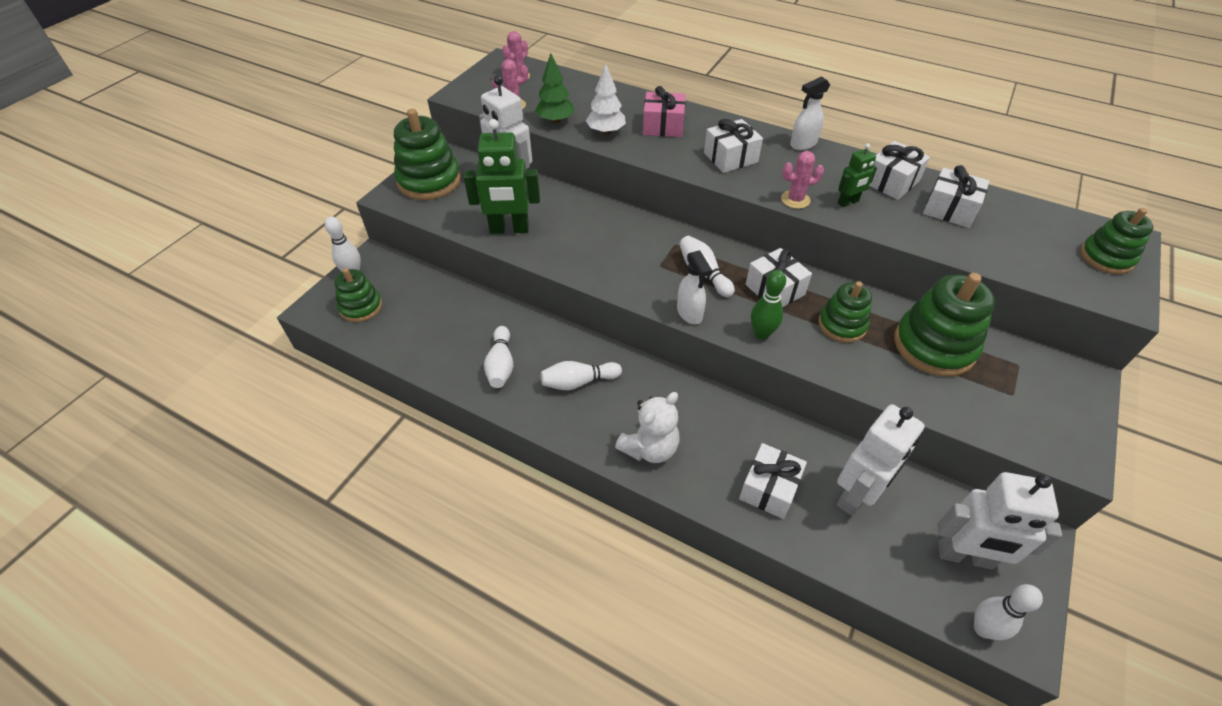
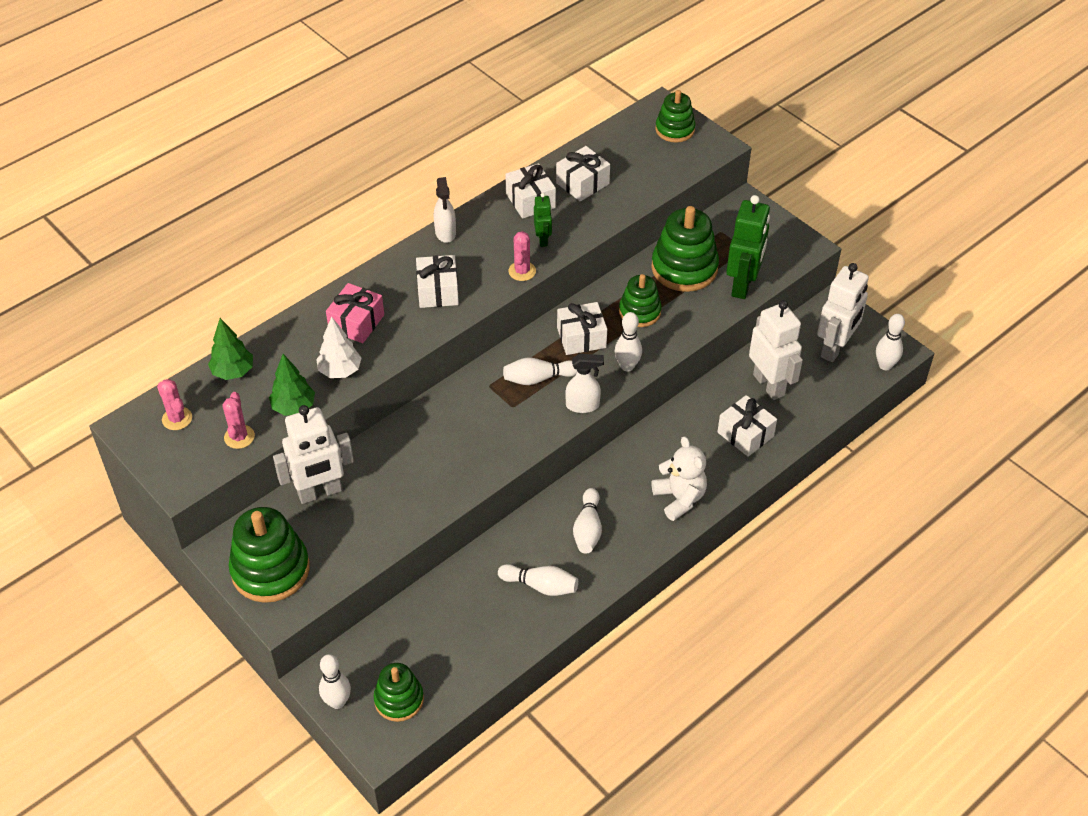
camera: 70 degrees left, 0 degrees up
(509, 229) = (398, 512): green robot -> green robot (743, 285)
(575, 86) = (233, 372): none -> green tree
(761, 333) = (627, 366): green bowling pin -> white bowling pin

